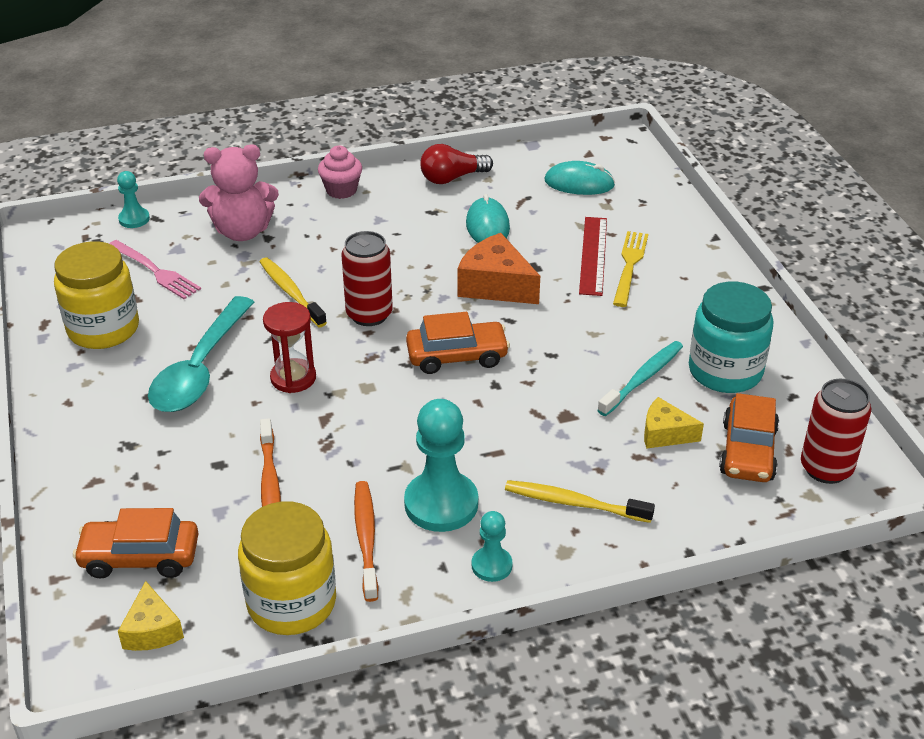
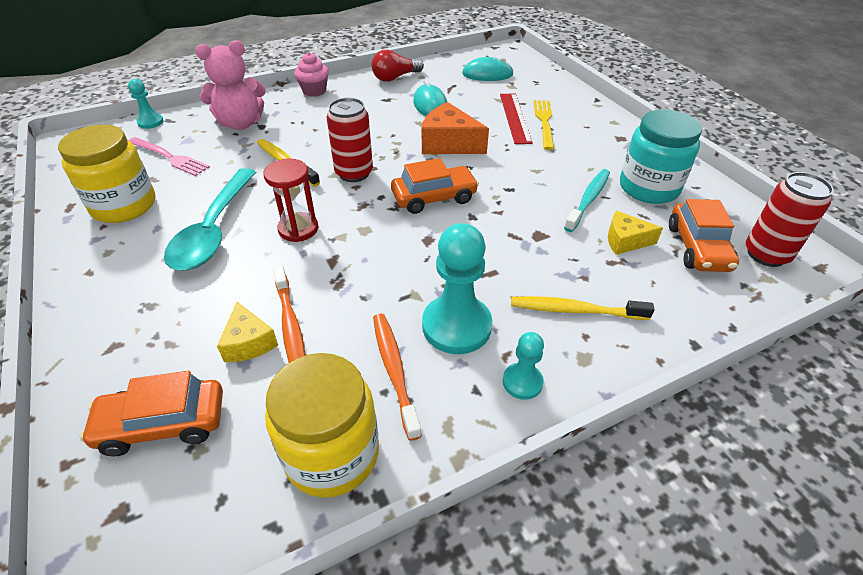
camera: 10 degrees left, 5 degrees up
(152, 630) = (179, 514): yellow cheese -> yellow cheese (249, 343)

